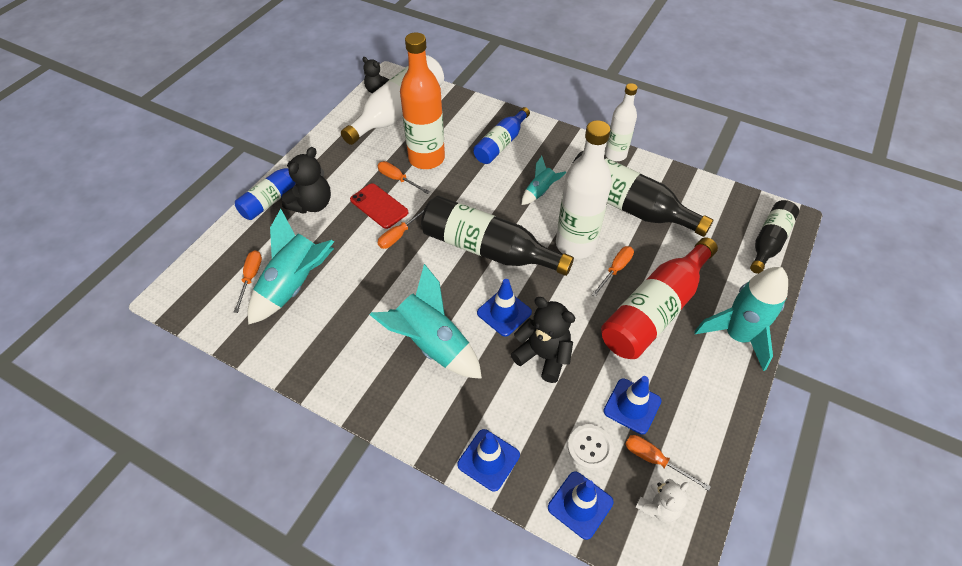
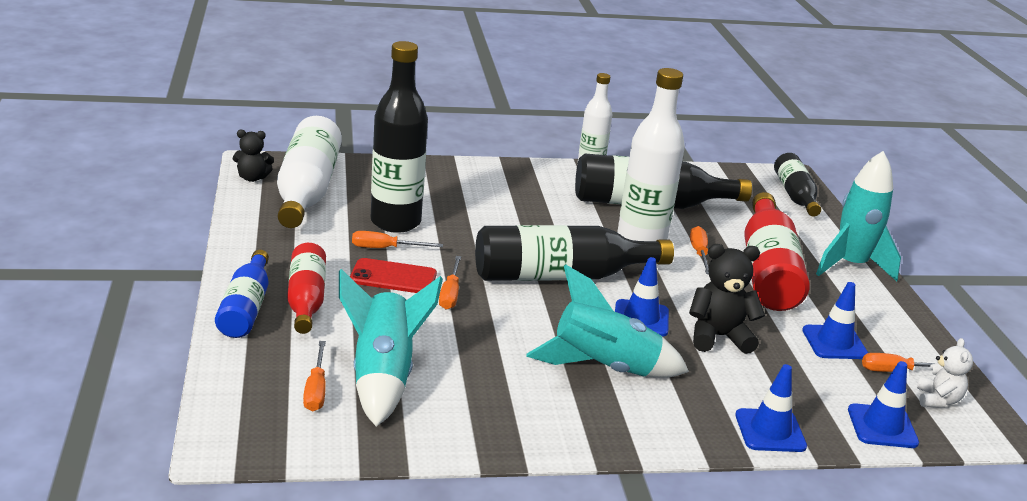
camera: 40 degrees left, 25 degrees down
(251, 278) = (316, 389): orange screwdriver -> orange screwdriver turned 150 degrees counterclockwise
(312, 204) = (306, 300): black teddy bear -> red bottle
(426, 158) = (395, 222): orange bottle -> black bottle
(501, 144) = (464, 189): blue bottle -> none
(540, 192) = (554, 216): turquoise rocket -> none
(590, 447) = (839, 385): white button -> none

